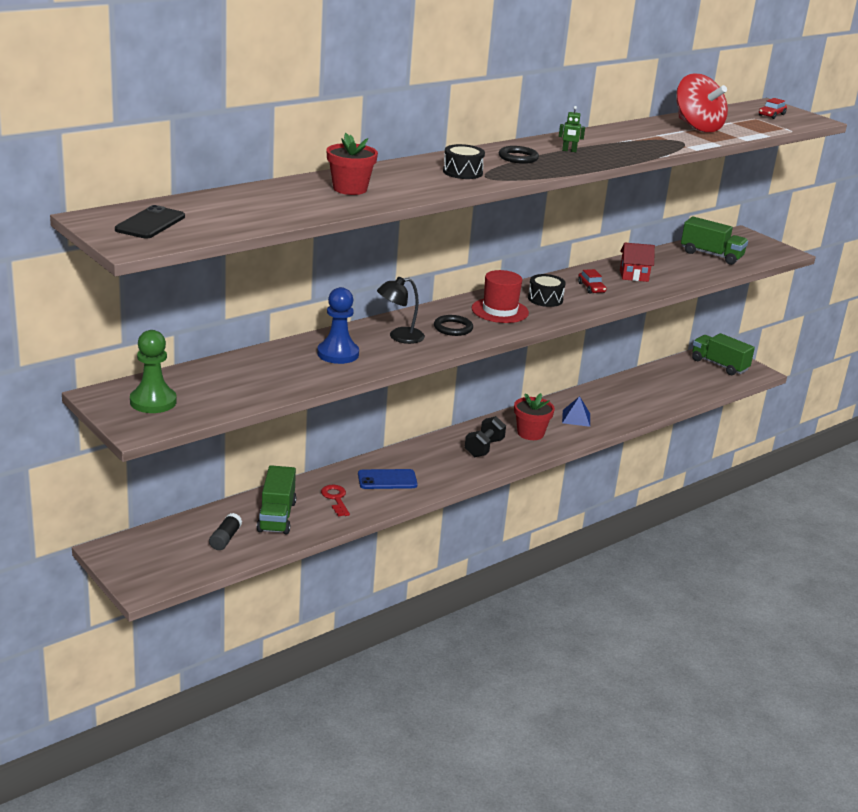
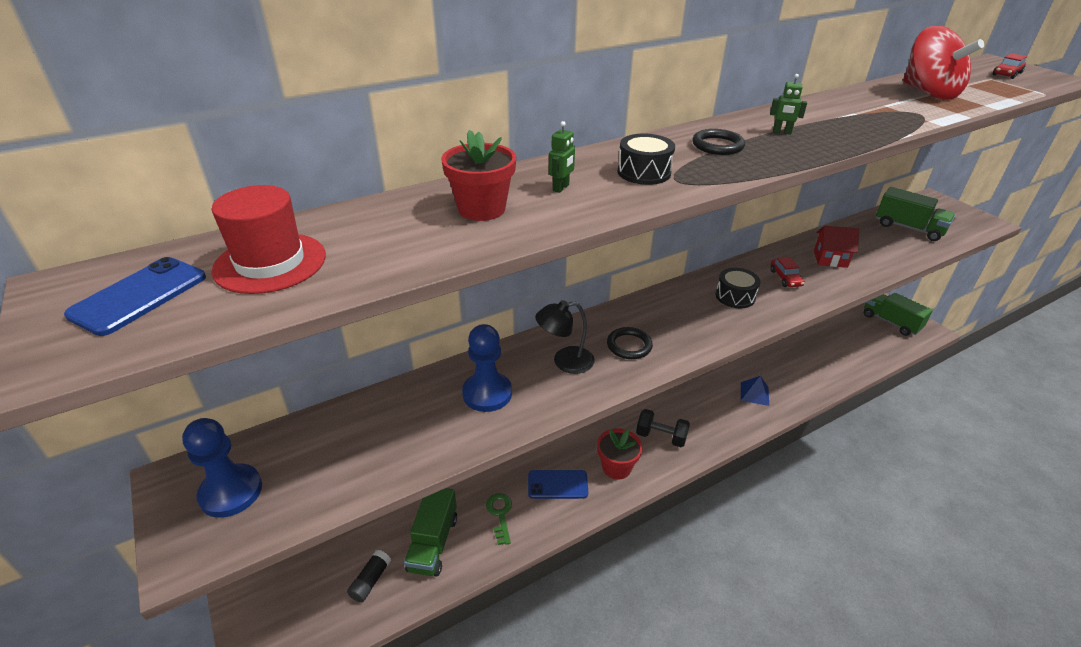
camera: 10 degrees right, 10 degrees up
(150, 223) = (139, 296): black phone -> blue phone
(153, 402) = (231, 492): green pawn -> blue pawn
(335, 499) = (500, 514): red key -> green key
(403, 179) = (561, 188): none -> green robot
(484, 448) = (661, 437): black dumbbell -> black dumbbell turned 75 degrees clockwise
(500, 311) = (684, 316): red hat -> red hat (270, 263)
(530, 433) = (708, 415): red flower pot -> red flower pot (616, 467)

